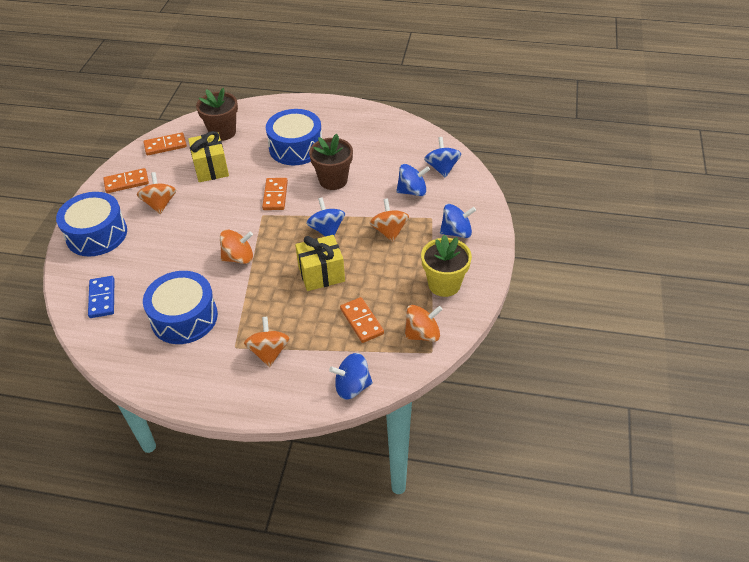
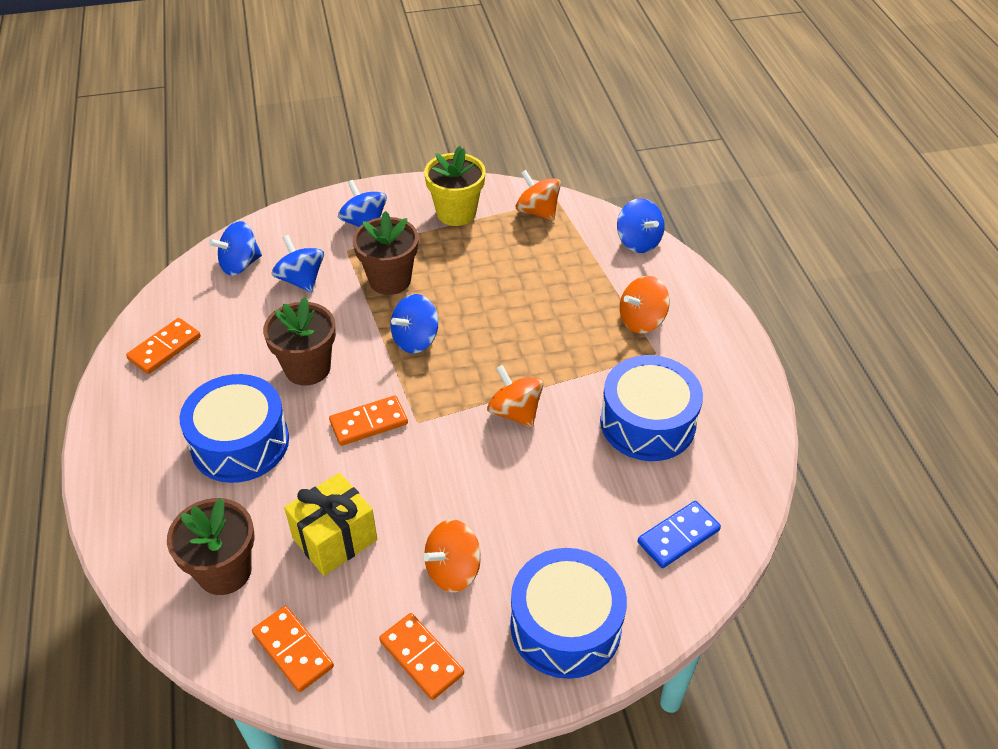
camera: 115 degrees left, 0 degrees up
(321, 274) = (497, 318): yellow gift -> none
(361, 321) = (549, 260): orange domino -> orange domino (165, 348)
(389, 231) = (390, 280): orange spinning top -> brown flower pot

